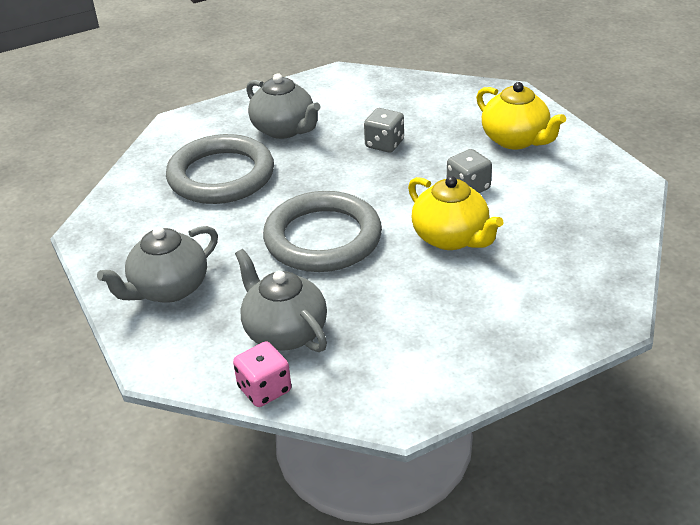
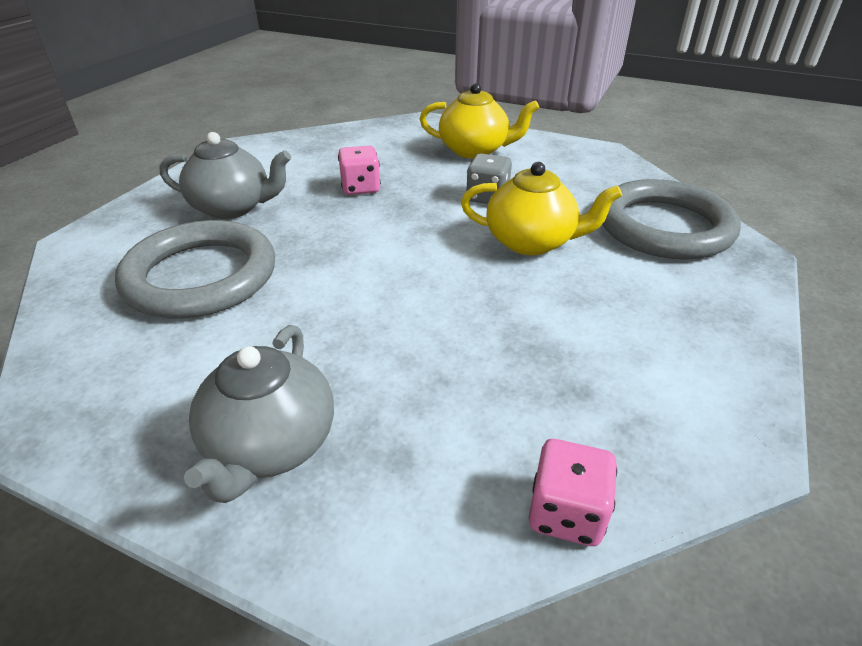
camera: 40 degrees left, 0 degrees up
(284, 332) = (494, 419): grey teapot -> none
(323, 238) = (405, 293): grey ring -> grey ring (664, 227)
(384, 144) = (360, 188): grey dice -> pink dice

